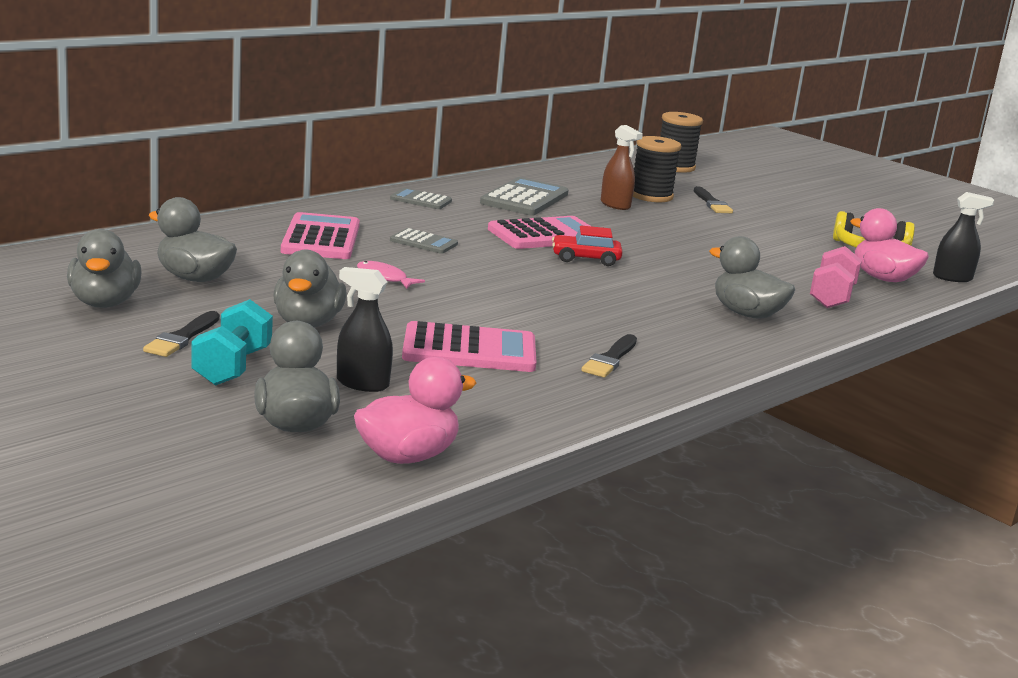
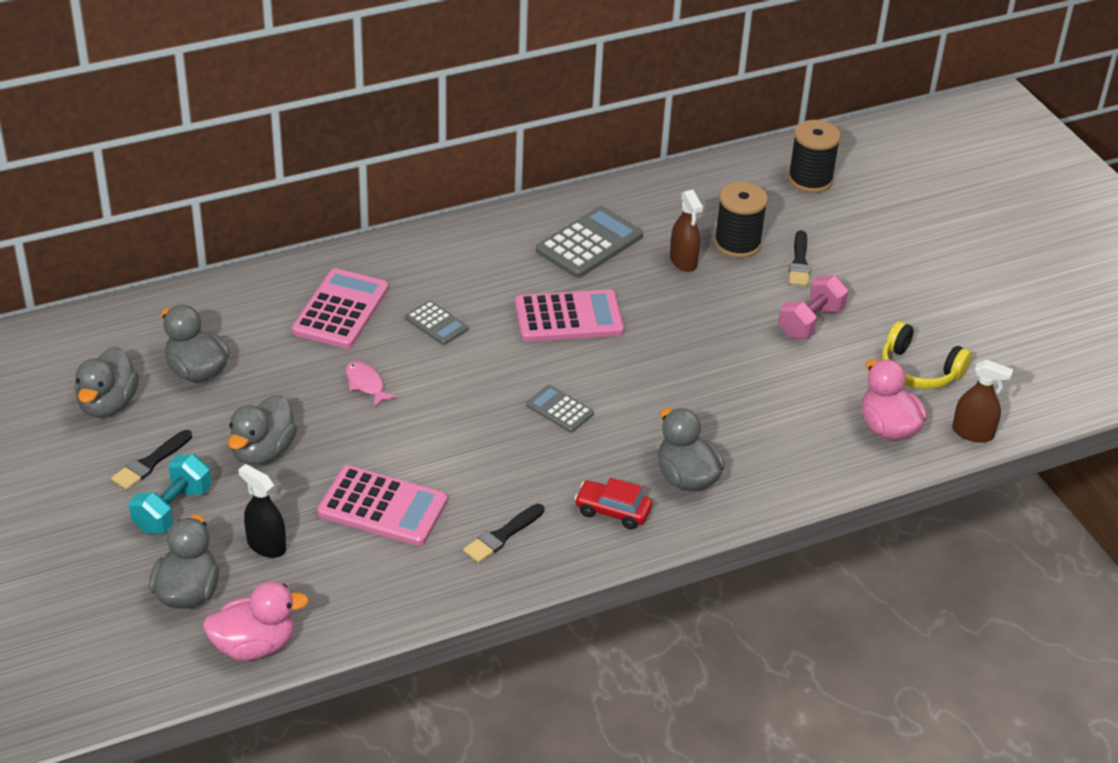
camera: 20 degrees right, 20 degrees up
(421, 200) = (476, 241): grey calculator -> grey calculator (559, 409)
(585, 259) = (583, 366): red car -> red car (612, 511)
(832, 297) = (801, 456): pink dumbbell -> pink dumbbell (810, 322)
(952, 278) = (972, 433): black spray bottle -> brown spray bottle

